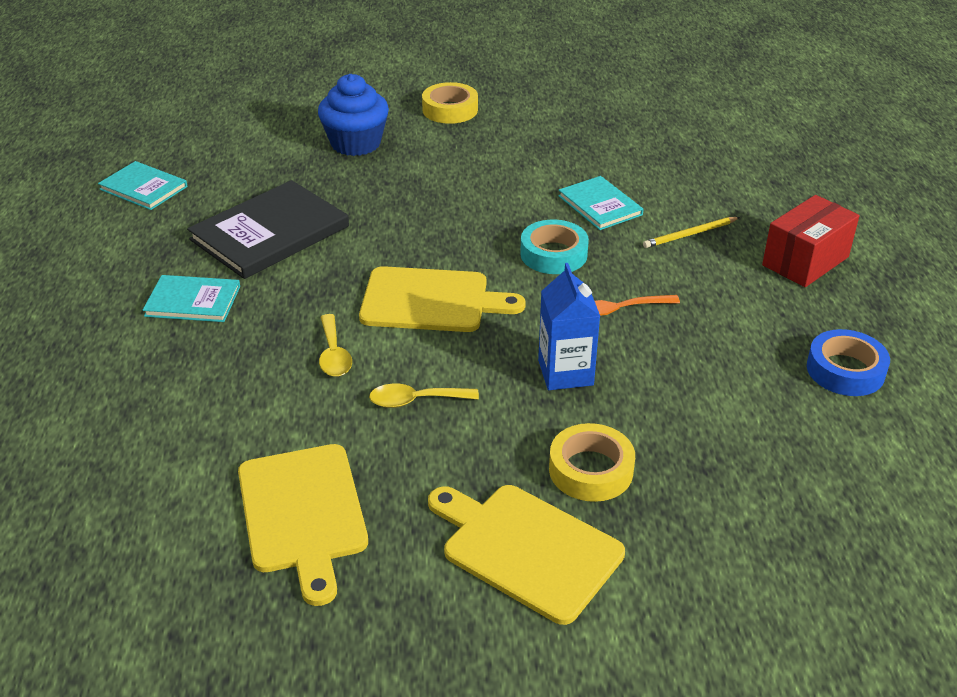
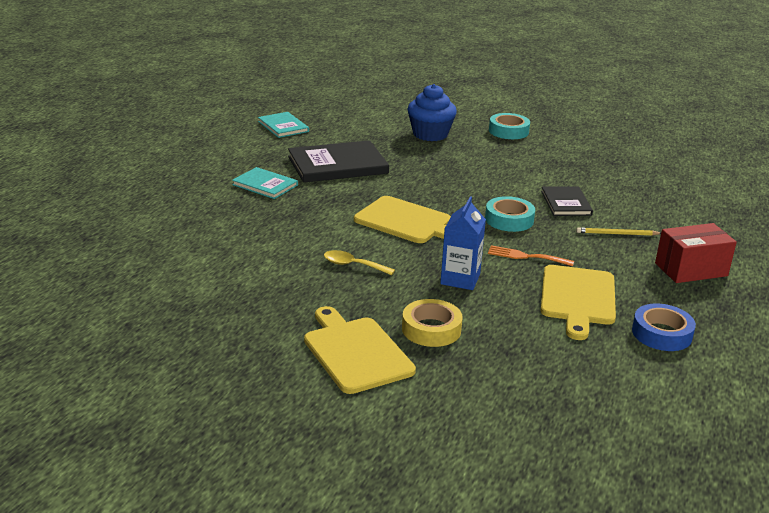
camera: 25 degrees right, 10 degrees down
(303, 513) = (241, 296): yellow cutting board -> yellow cutting board (578, 298)
(334, 354) = (324, 231): yellow spoon -> none
(450, 110) = (508, 131): yellow tape -> turquoise tape
(600, 205) = (566, 203): turquoise book -> black book

